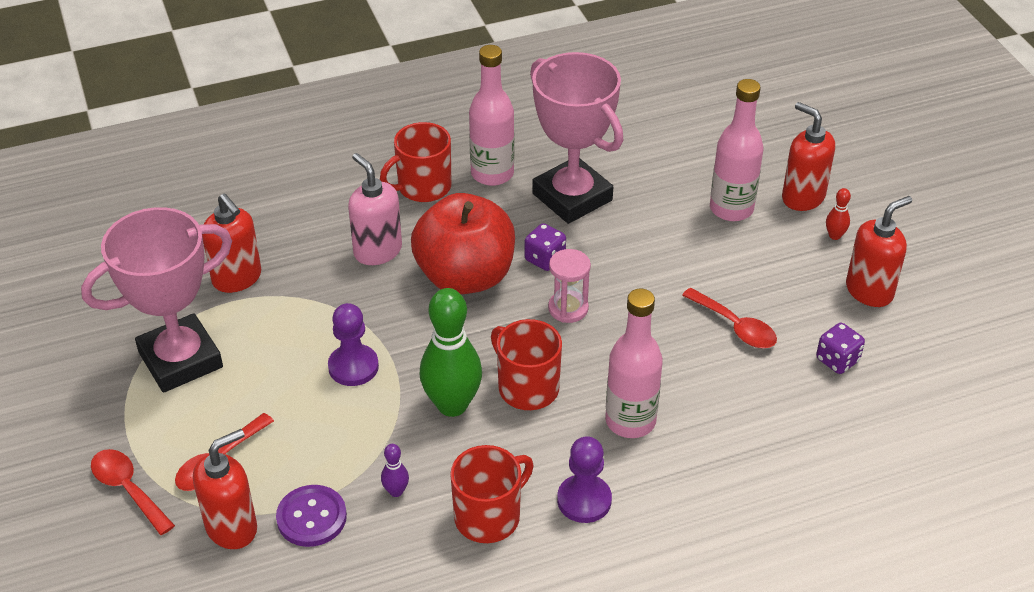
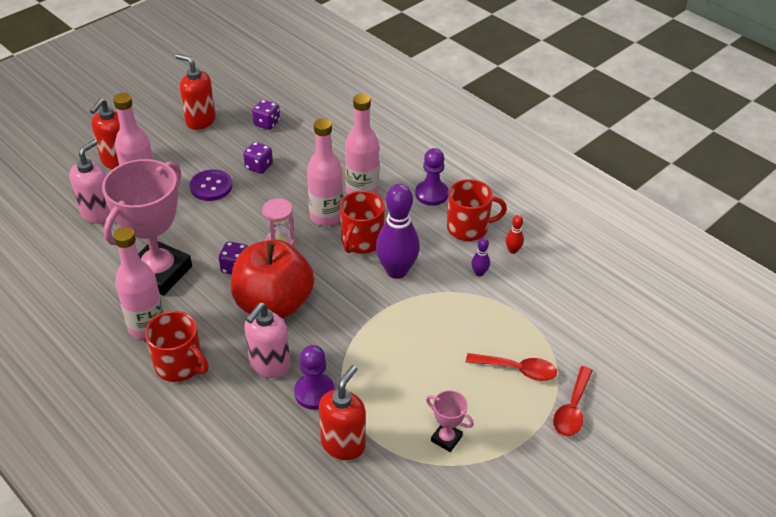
camera: 115 degrees left, 0 degrees up
(180, 360) = (446, 438): pink trophy -> pink trophy, size x0.43
(232, 527) = (559, 339): red soap dispenser -> none
(311, 517) = (524, 304): purple button -> purple button (211, 186)
(353, 367) = (393, 332): purple pawn -> purple pawn (314, 392)
(452, 405) = (396, 271): green bowling pin -> purple bowling pin
(489, 516) = (468, 228): red mug -> red mug turned 150 degrees clockwise
(595, 366) = (326, 216): none -> pink bottle
(703, 166) = (98, 213): none -> pink soap dispenser
(735, 326) = (259, 166): red spoon -> purple dice
(834, 236) = (153, 142): red bowling pin -> red bowling pin (513, 250)

